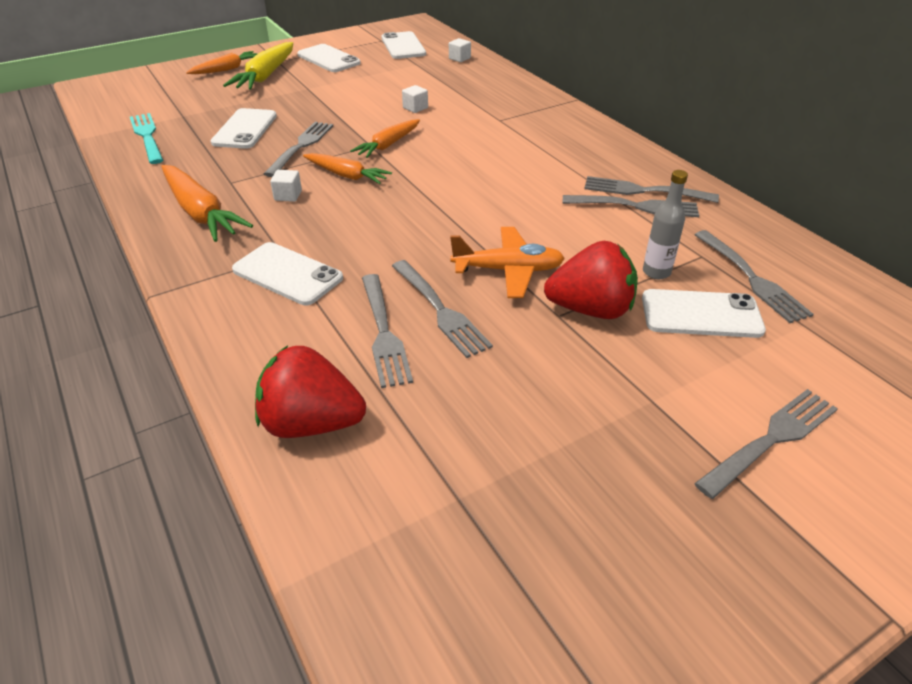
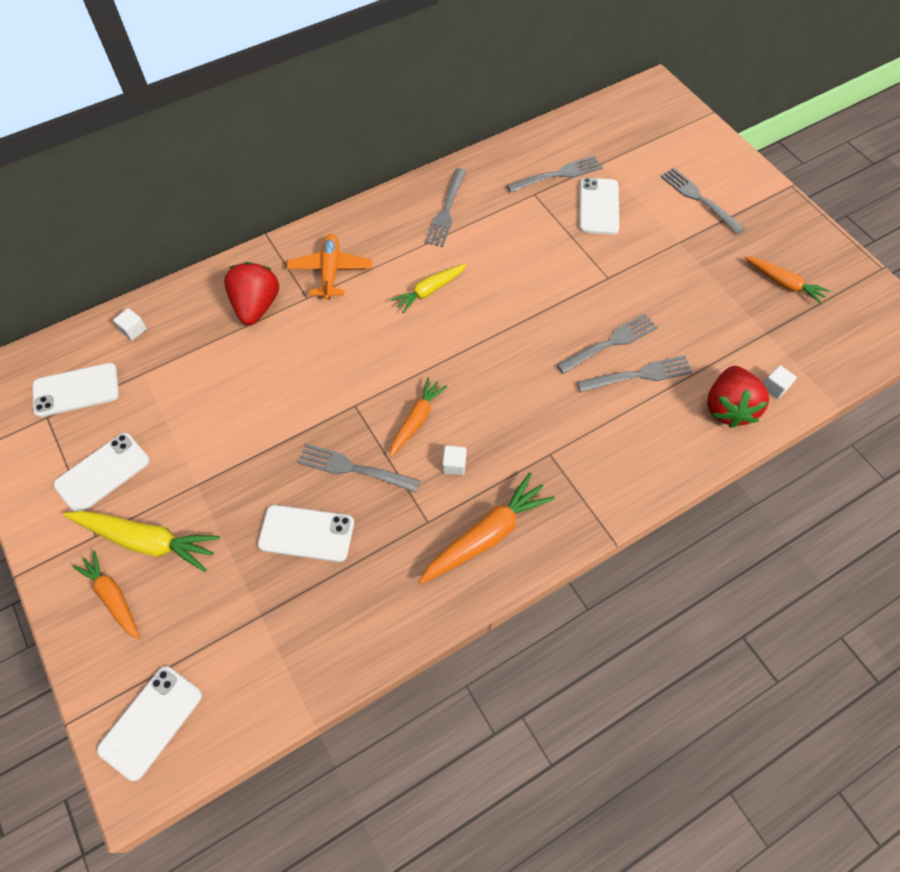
camera: 90 degrees left, 20 degrees up
(147, 137) = (317, 640): turquoise fork -> none
(287, 274) = (577, 445): white phone -> white phone (151, 722)
(388, 145) = (355, 390): orange carrot -> orange carrot (783, 283)
(415, 108) = (269, 370): white cube -> white cube (775, 387)
(508, 270) = (560, 302): orange plane -> orange plane (330, 271)
(516, 181) = (430, 291): none -> yellow carrot
(591, 309) = (600, 260): red strawberry -> red strawberry (256, 306)
(634, 206) = (470, 219): grey fork -> none
(656, 272) = (555, 220): grey bottle -> none

